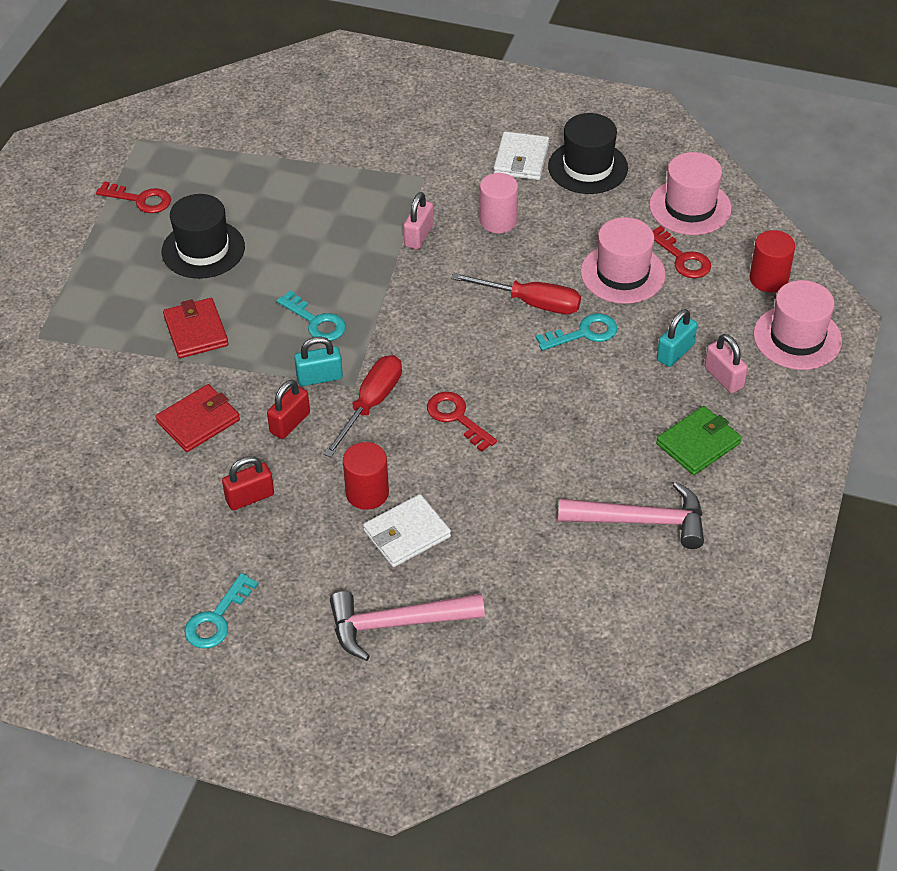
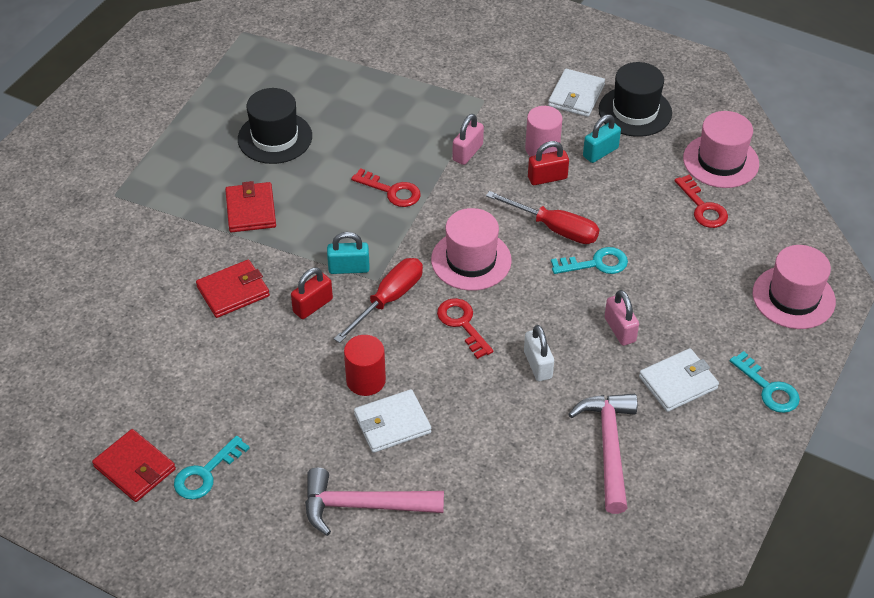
camera: 10 degrees right, 0 degrees up
(137, 625) = (135, 468): none -> red wallet
(140, 199) = (231, 86): red key -> red key (391, 191)
(250, 497) = (261, 368): red padlock -> red padlock (547, 178)
(316, 322) = (357, 217): turquoise key -> turquoise key (768, 388)
(547, 448) = (537, 365): none -> white padlock
(622, 273) = (644, 214): pink hat -> pink hat (471, 260)
(641, 521) = (608, 447): pink hammer -> pink hammer turned 105 degrees counterclockwise
(675, 352) = (676, 294): turquoise padlock -> turquoise padlock (600, 152)
(698, 443) = (678, 382): green wallet -> white wallet
(724, 378) = (716, 324): pink padlock -> pink padlock (620, 330)
(768, 279) = (779, 238): red cylinder -> none

